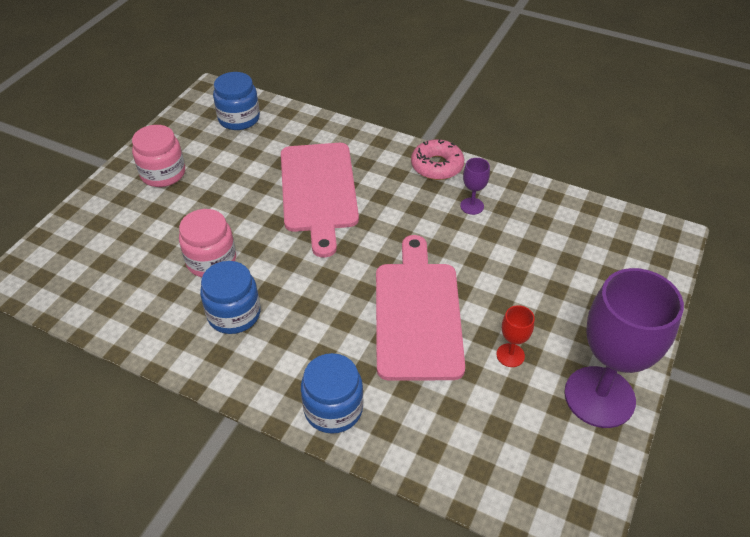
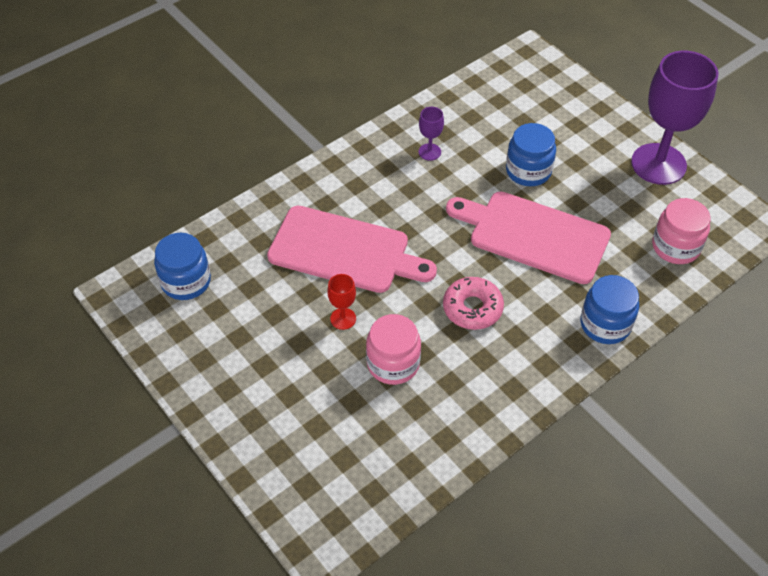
camera: 65 degrees left, 5 degrees up
(163, 173) = (235, 373): pink jar -> pink jar (675, 247)
(234, 314) = (471, 364): blue jar -> blue jar (528, 171)
(437, 166) = (364, 154): pink donut -> pink donut (472, 308)
(510, 355) = (601, 196): red goblet -> red goblet (343, 318)

